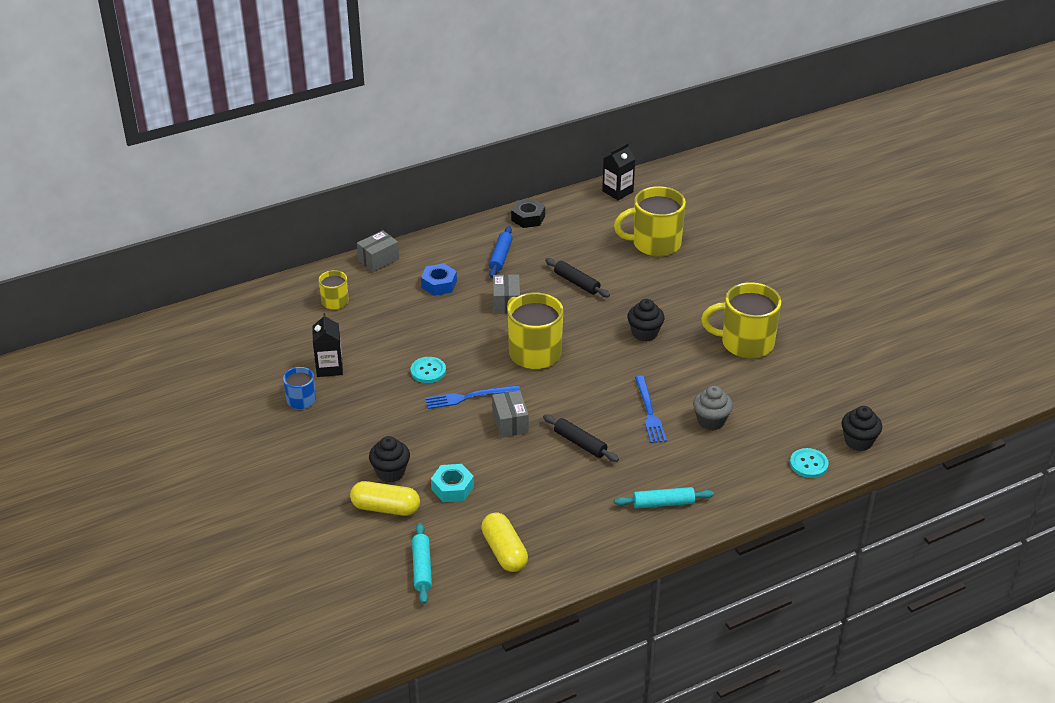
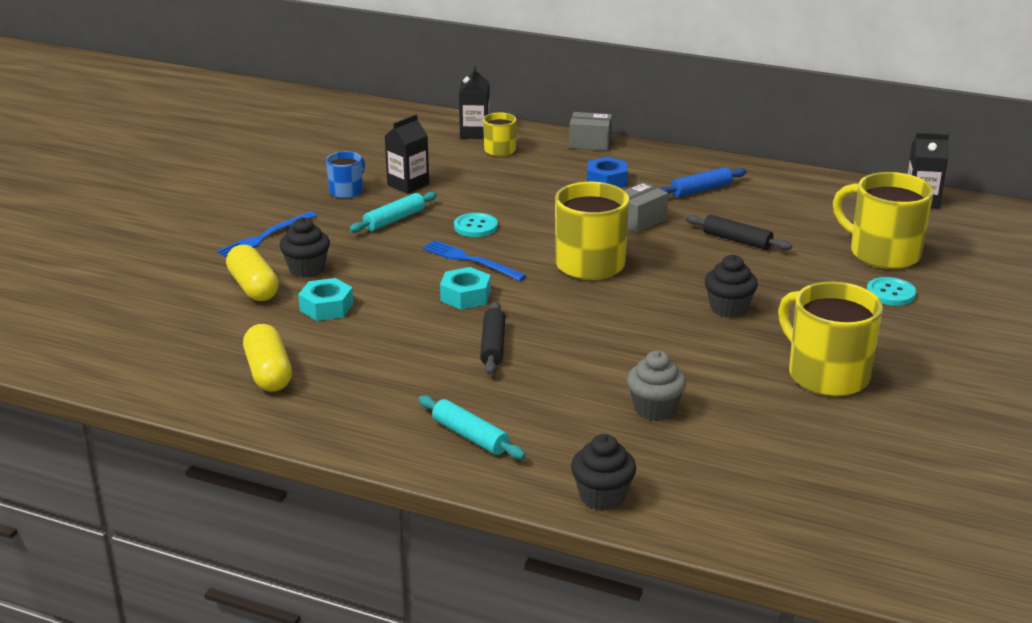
camera: 50 degrees right, 10 degrees down
(293, 297) = (475, 133): none -> black carton
(422, 568) = (191, 340): turquoise rolling pin -> turquoise rolling pin (394, 220)
(504, 551) = (268, 373): yellow capsule -> yellow capsule turned 45 degrees counterclockwise
(510, 423) = (465, 296): grey box -> turquoise nut
(528, 218) = (784, 178): black nut -> none
(576, 283) = (737, 240): black rolling pin -> black rolling pin turned 60 degrees counterclockwise
(649, 412) = (606, 364): blue fork -> blue fork (265, 236)
(808, 464) = (687, 511): turquoise button -> turquoise button (890, 293)
(858, 441) = (791, 533): black cupcake -> black cupcake (602, 496)

